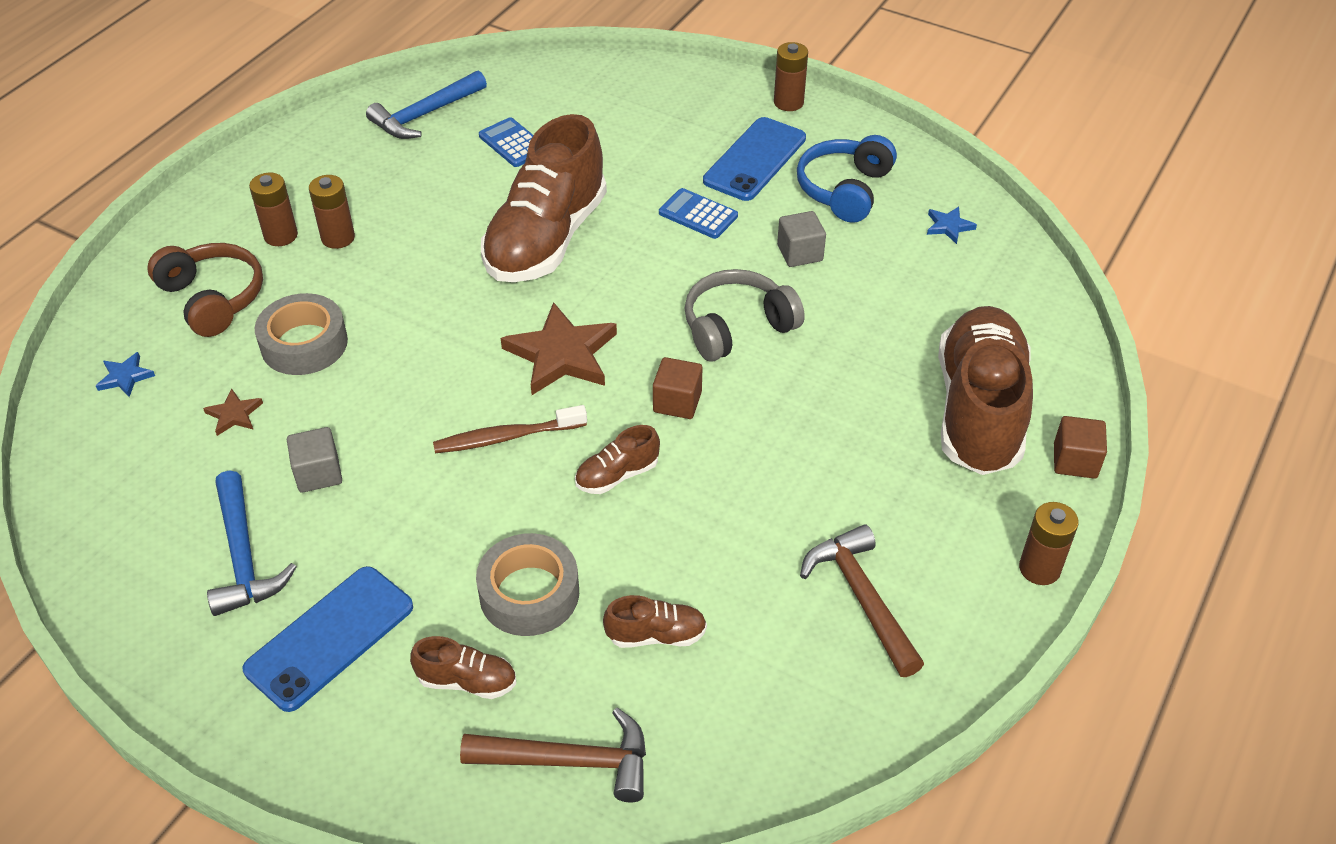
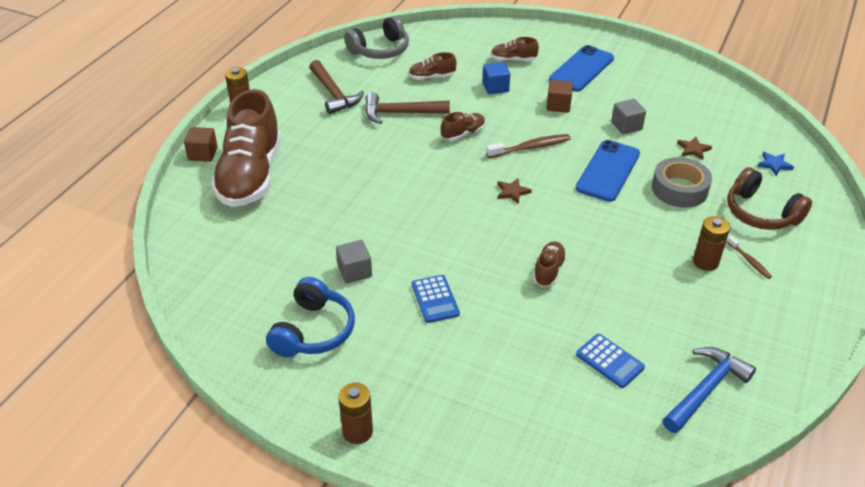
camera: 175 degrees right, 5 degrees down
(244, 557) = (641, 92): blue hammer -> none
(281, 235) = (749, 261): brown battery -> brown toothbrush
(529, 593) = (495, 87): grey tape -> blue cube
(546, 239) = (549, 271): brown shoe -> brown shoe, size x0.42
(561, 354) = (512, 192): brown star -> brown star, size x0.47
(570, 761) = (461, 41): brown hammer -> brown hammer (400, 113)
(677, 402) = (434, 170): brown cube -> brown cube (558, 105)
(698, 214) = (435, 299): blue calculator -> blue calculator turned 45 degrees clockwise
(737, 327) = (400, 215): grey headphones -> grey headphones (380, 50)
(755, 159) = (390, 358): blue phone -> blue phone (608, 171)
(949, 226) = (234, 301): blue star -> none

